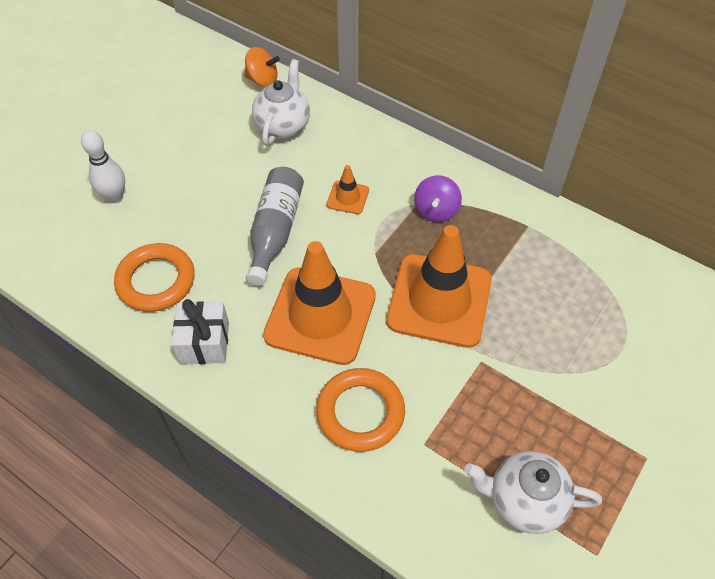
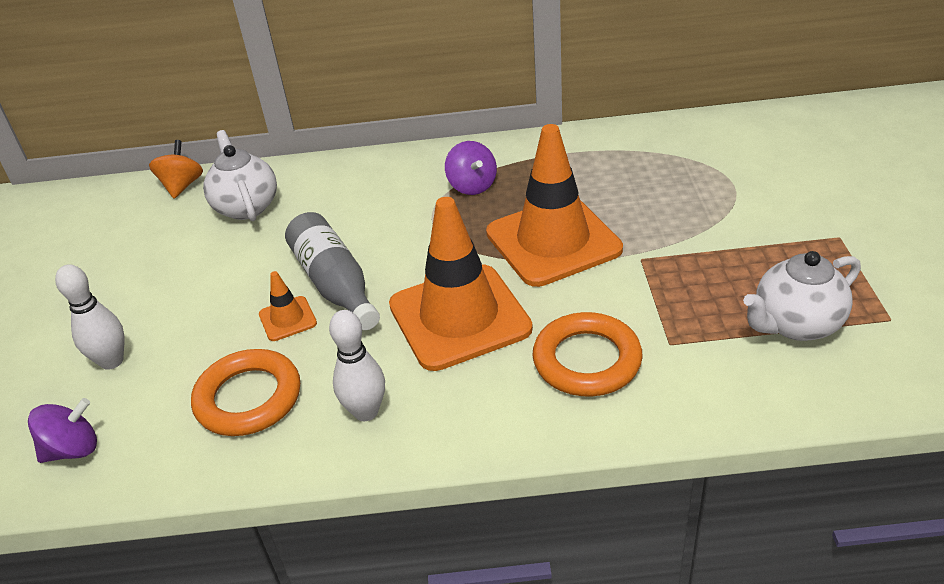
camera: 35 degrees left, 15 degrees down
(50, 245) = (73, 449): none -> purple spinning top
(204, 342) = (366, 412): white gift -> white bowling pin
(262, 80) = (182, 186): orange spinning top -> orange spinning top turned 60 degrees counterclockwise
(348, 197) = (378, 221): orange traffic cone -> orange traffic cone (287, 319)

